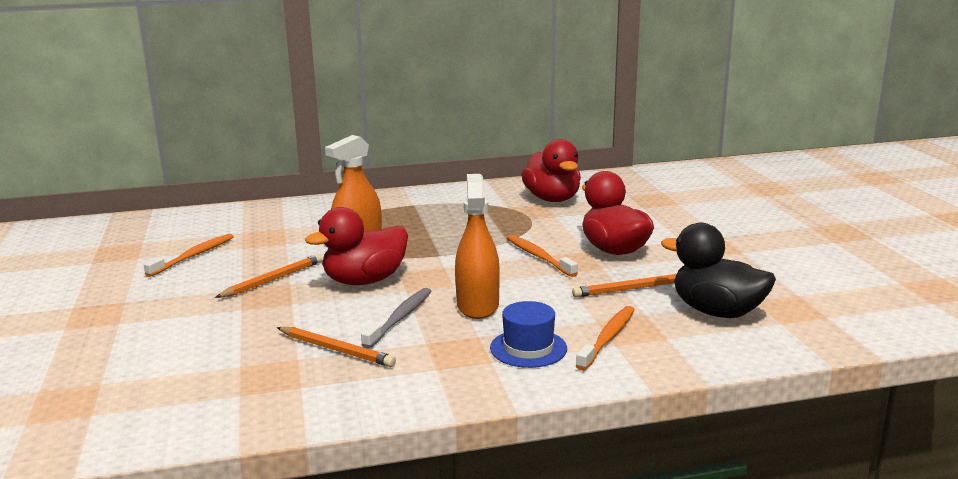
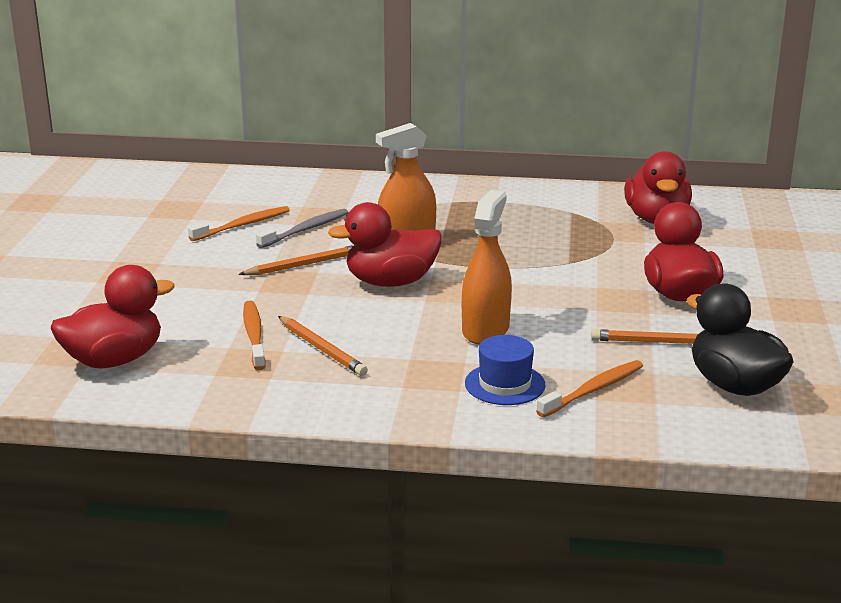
camera: 20 degrees right, 5 degrees up
(120, 402) = (114, 360): none -> red duck
(399, 318) = (400, 329): grey toothbrush -> grey toothbrush (305, 230)
(539, 257) = (589, 287): orange toothbrush -> orange toothbrush (254, 336)

